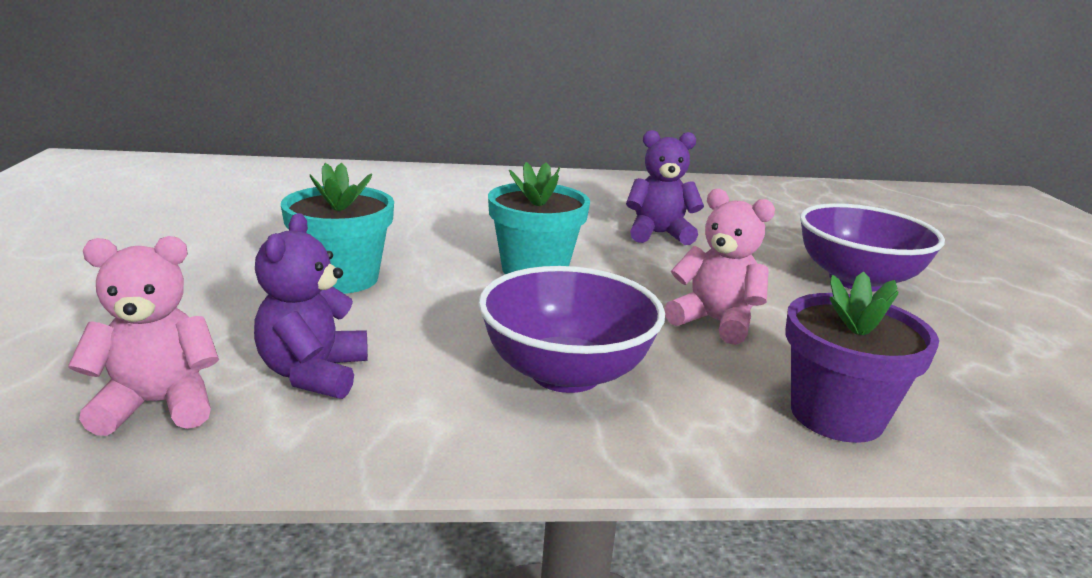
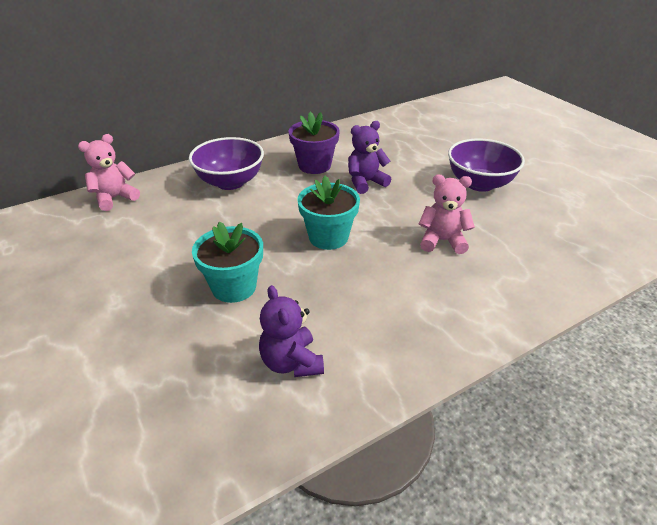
camera: 25 degrees left, 15 degrees up
(158, 405) = (236, 421): pink teddy bear -> pink teddy bear (115, 198)
(566, 373) = (406, 306): purple bowl -> purple bowl (230, 182)
(836, 415) = (531, 280): purple flower pot -> purple flower pot (314, 165)

